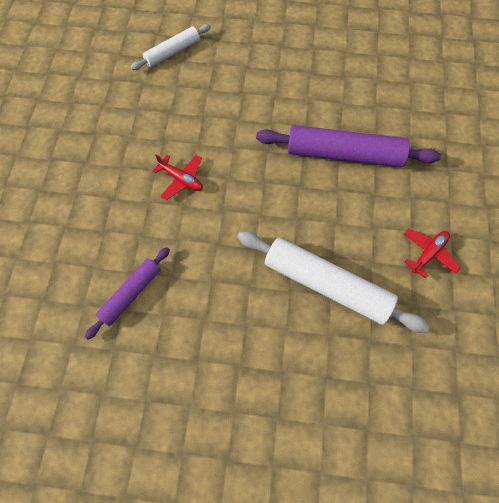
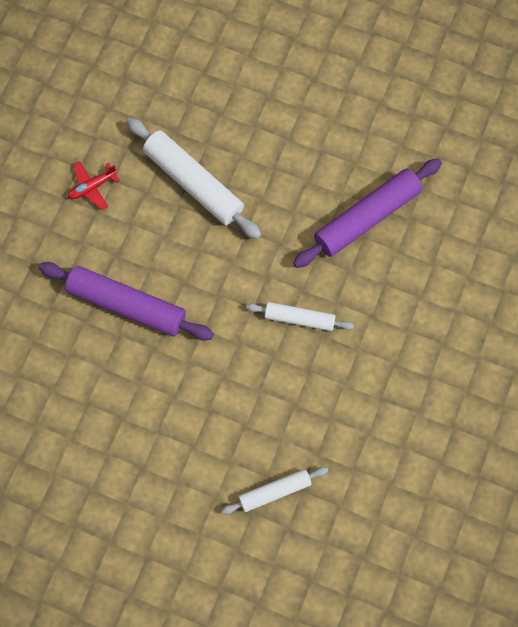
camera: 165 degrees left, 5 degrees up
(131, 294) = (367, 217): purple rolling pin -> purple rolling pin, size x1.74
(181, 179) = (299, 319): red plane -> white rolling pin

